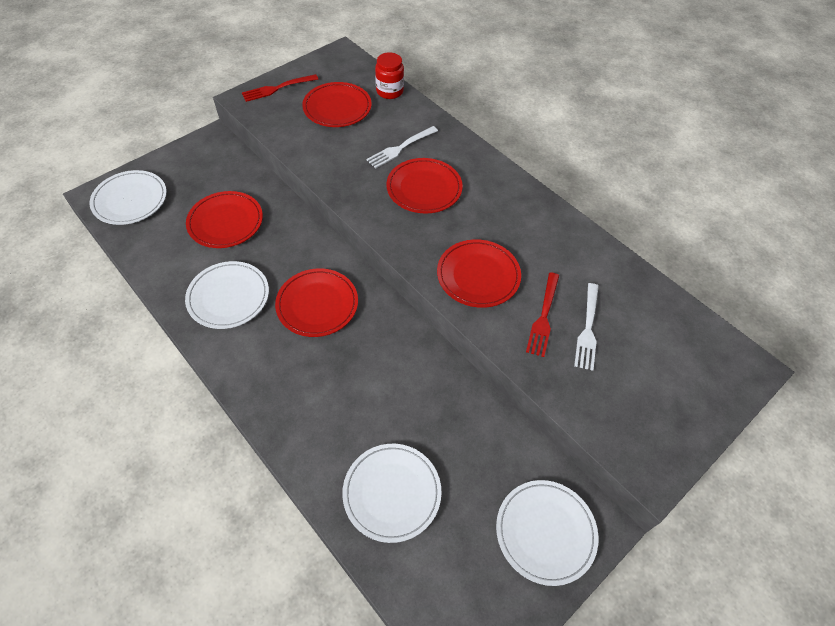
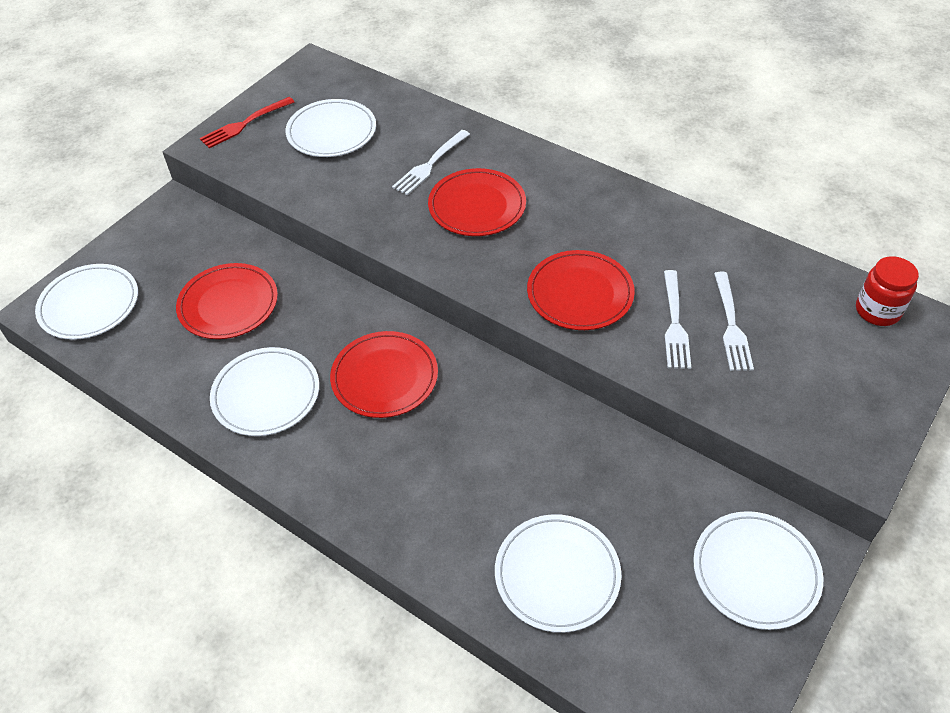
camera: 10 degrees left, 5 degrees down
(337, 107) = (331, 132): red plate -> white plate
(389, 91) = (391, 99): red jar -> red jar (877, 311)
(543, 317) = (674, 323): red fork -> white fork

